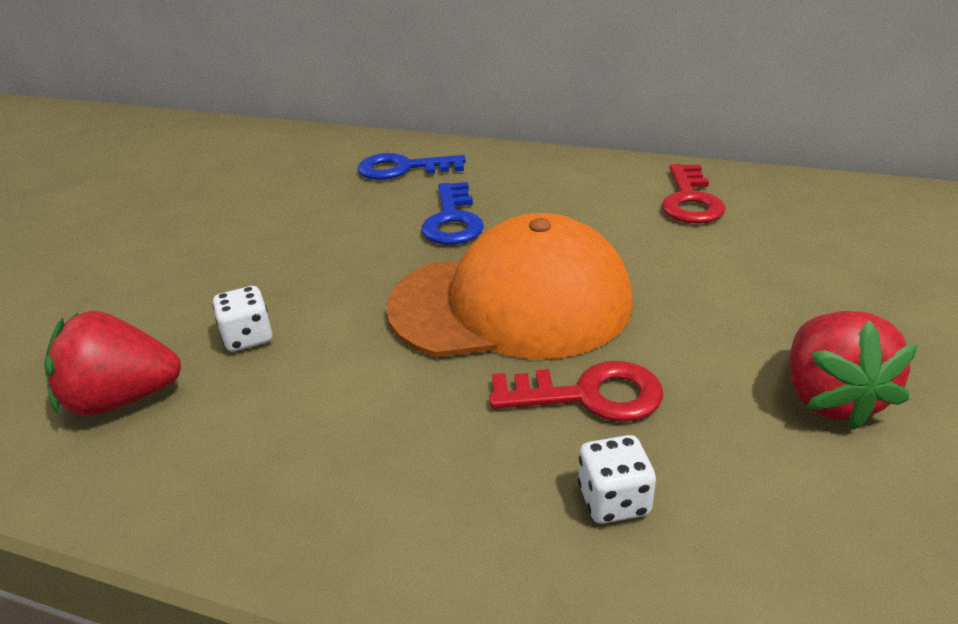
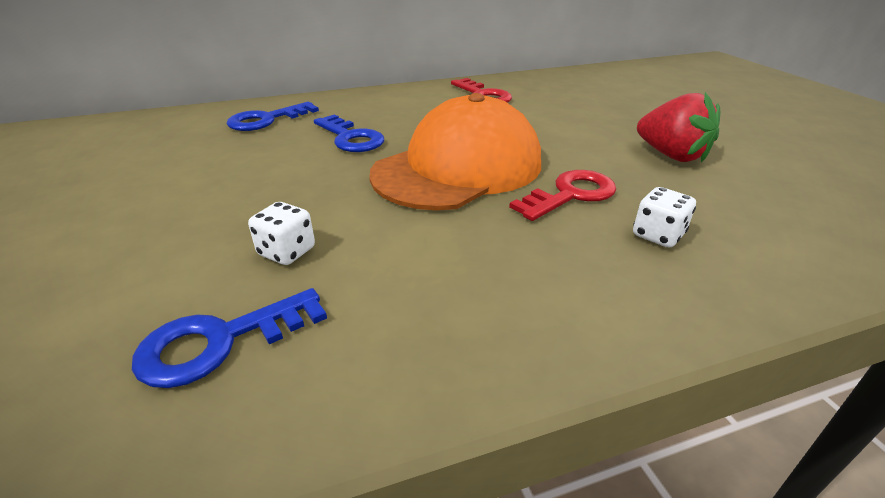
camera: 40 degrees left, 0 degrees up
(122, 399) = (220, 342): red strawberry -> blue key

